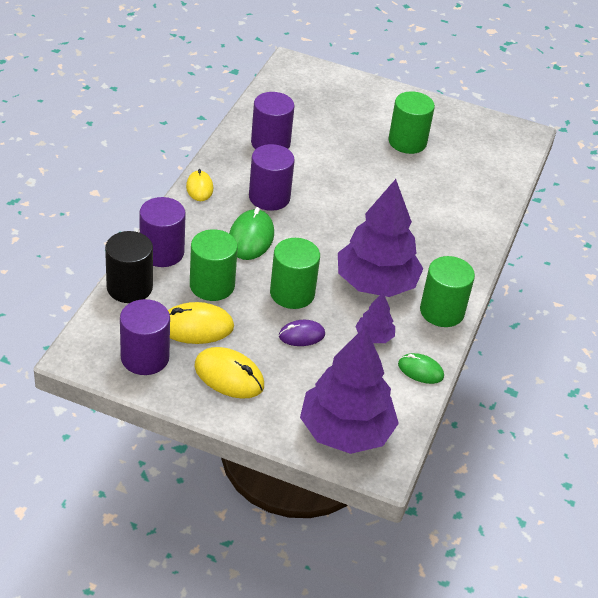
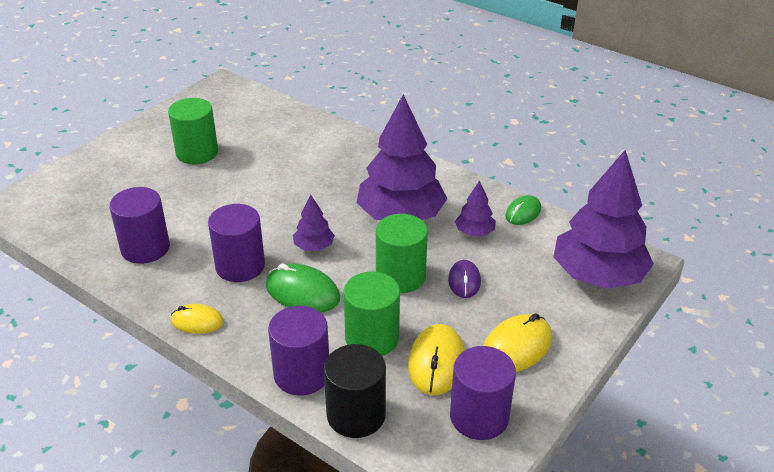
camera: 70 degrees left, 5 degrees down
(310, 235) = (314, 246): none -> purple tree
(442, 311) = (448, 184): green cylinder -> none

